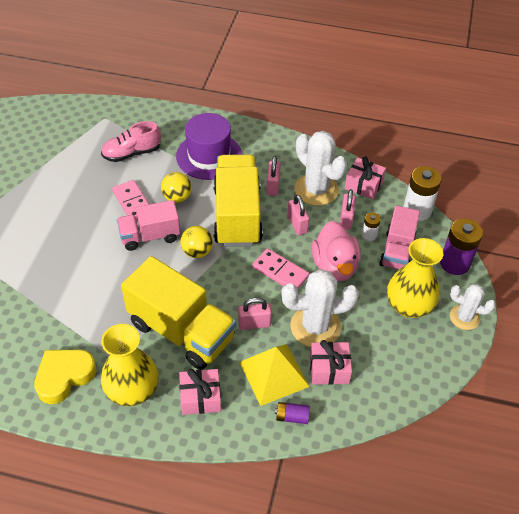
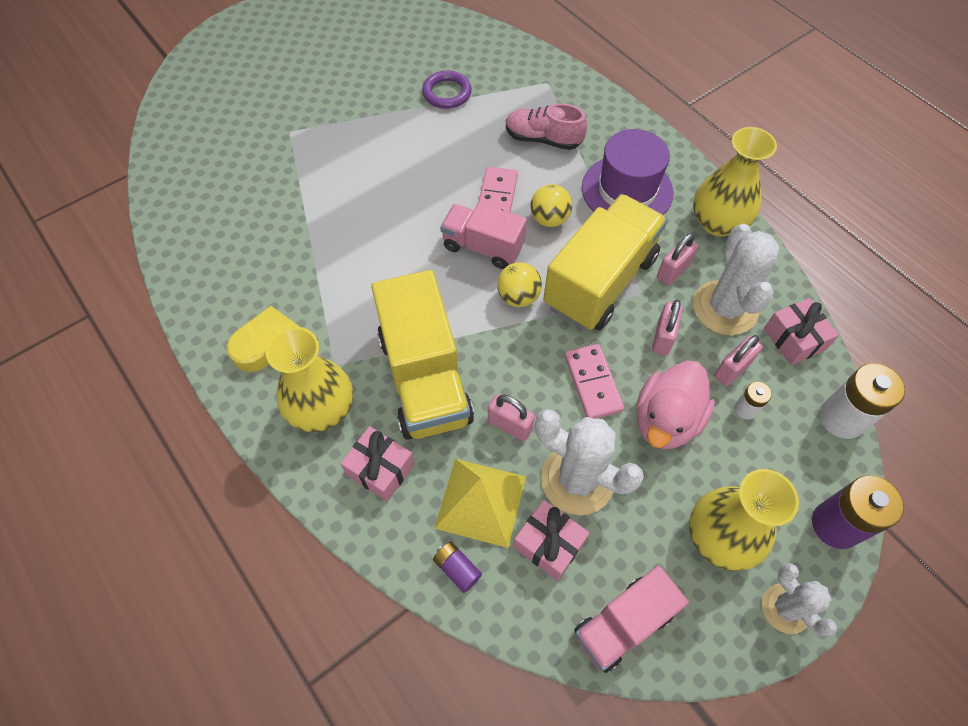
camera: 40 degrees right, 10 degrees up
(41, 157) = (447, 93): none -> purple ring
(275, 146) = (717, 222): none -> yellow vase
(397, 251) = (766, 454): pink truck -> pink truck (623, 624)

